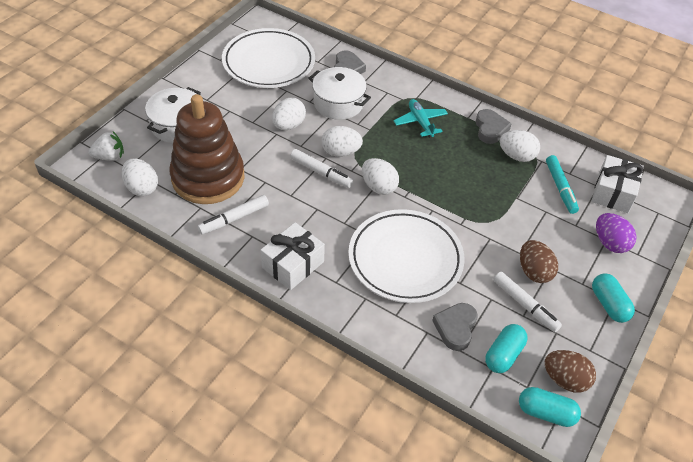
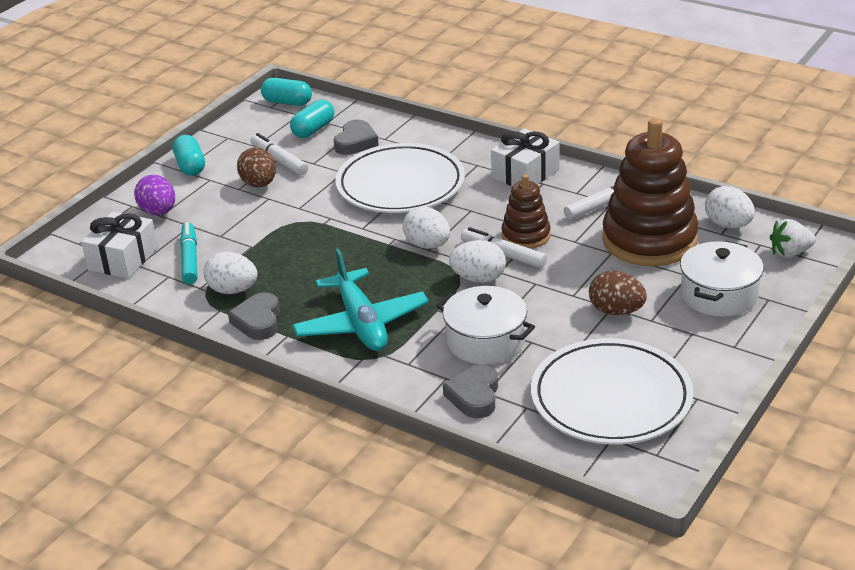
camera: 175 degrees left, 15 degrees down
(288, 125) = (557, 306): white egg -> none
(302, 190) = (526, 236): none -> brown stacking toy
(420, 122) = (361, 323): turquoise plane -> turquoise plane, size x1.63
(565, 379) = (261, 119): brown egg -> brown egg (616, 311)

